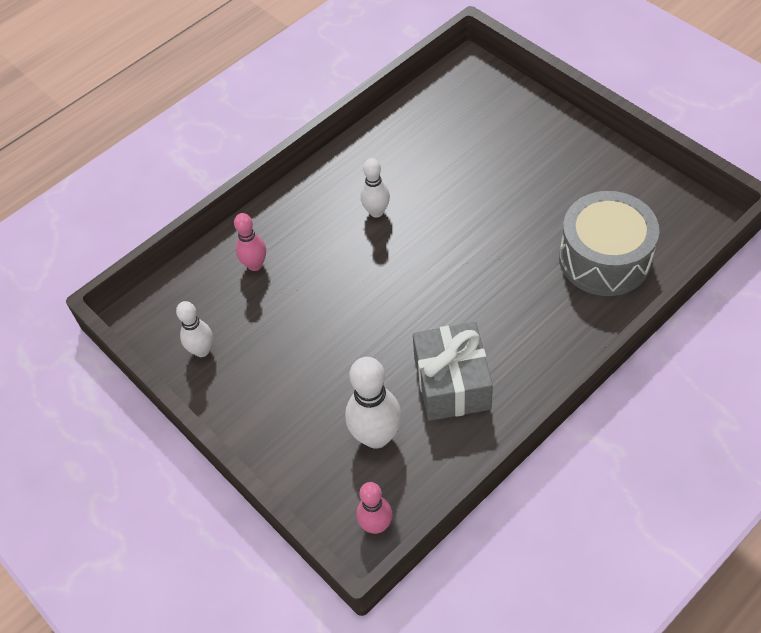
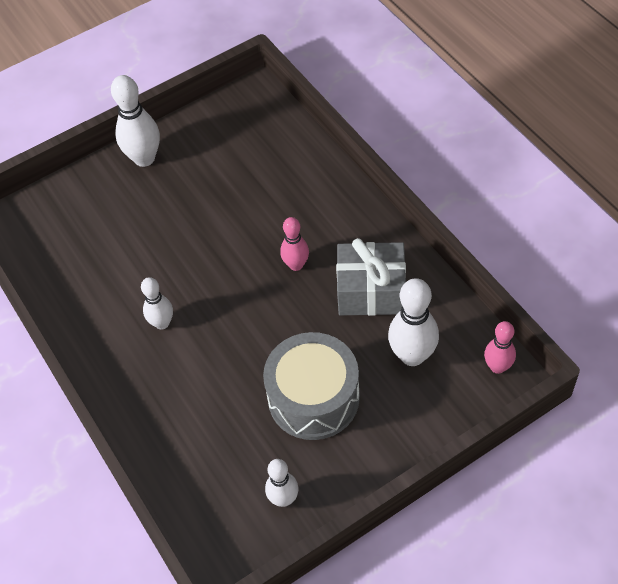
camera: 80 degrees left, 0 degrees up
(255, 265) = (191, 440): pink bowling pin -> pink bowling pin (296, 265)
(575, 146) = (144, 158): none -> white bowling pin
(604, 258) = (274, 163): grey drum -> grey drum (313, 398)

